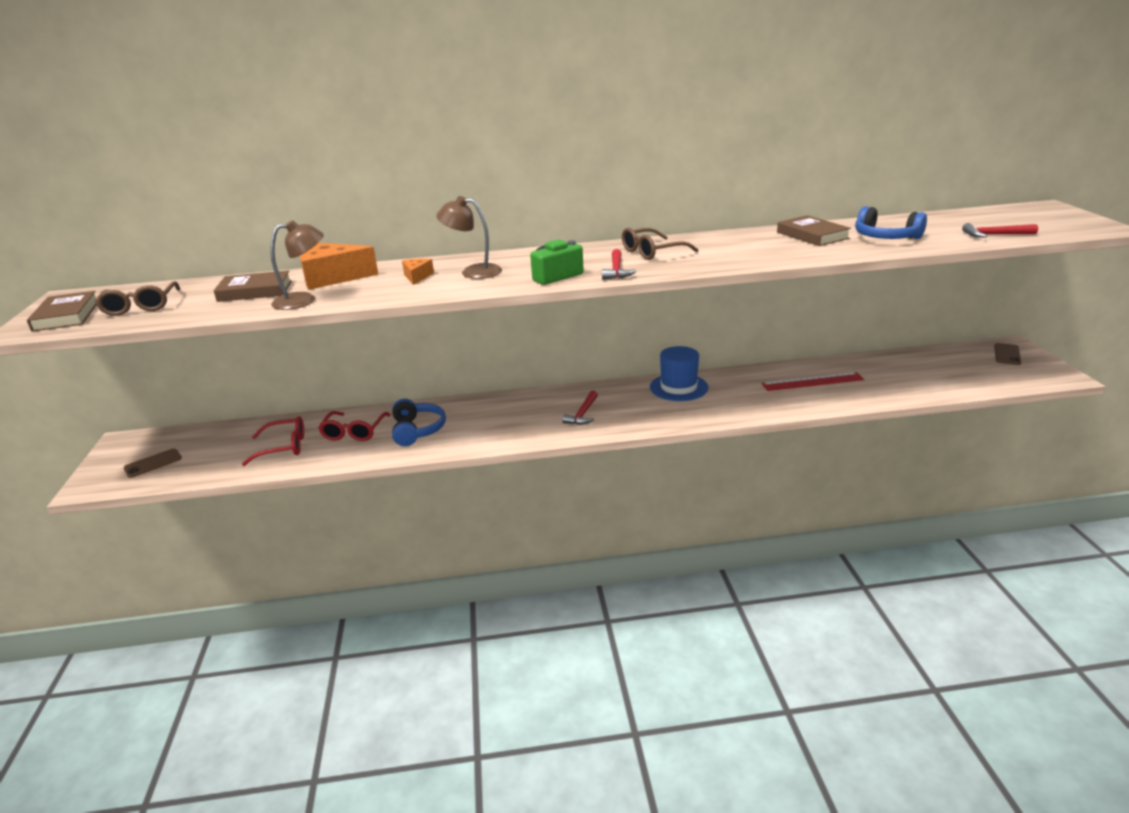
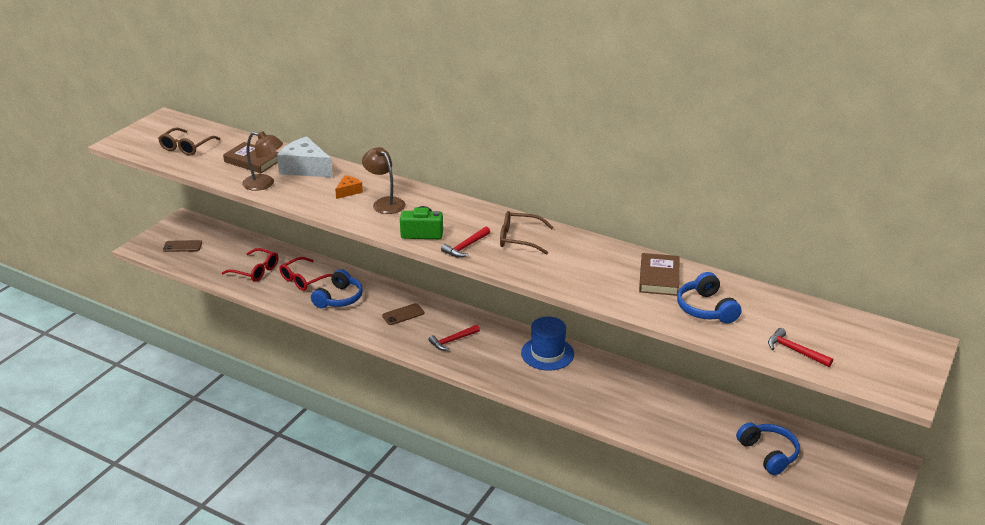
camera: 35 degrees right, 5 degrees up
(66, 316) = (147, 138): brown book -> none
(333, 278) = (305, 168): orange cheese -> white cheese
(812, 381) = (652, 402): red ruler -> none
(941, 374) = (768, 454): none -> blue headphones
(1007, 354) = (865, 469): brown phone -> brown phone (403, 314)

